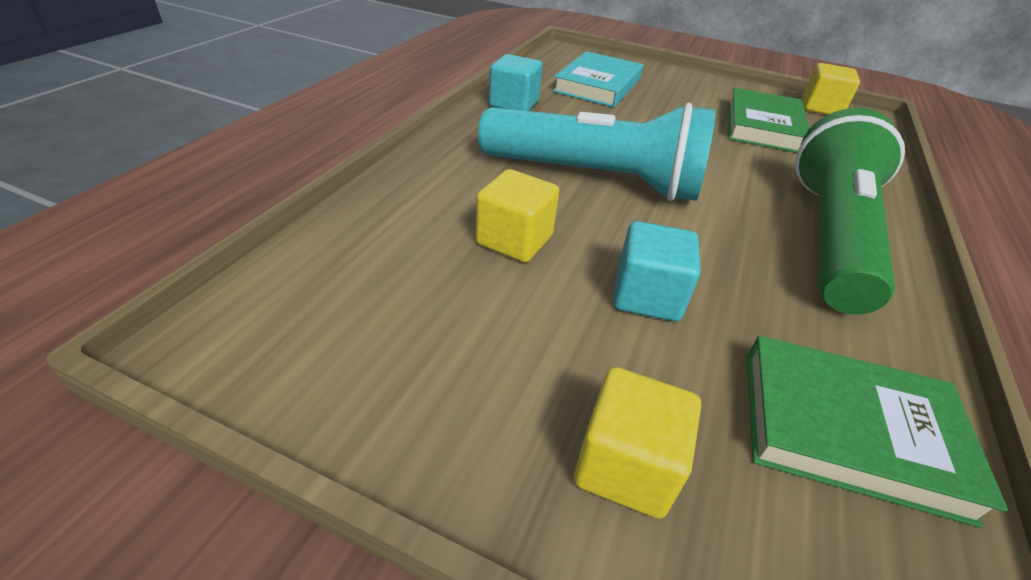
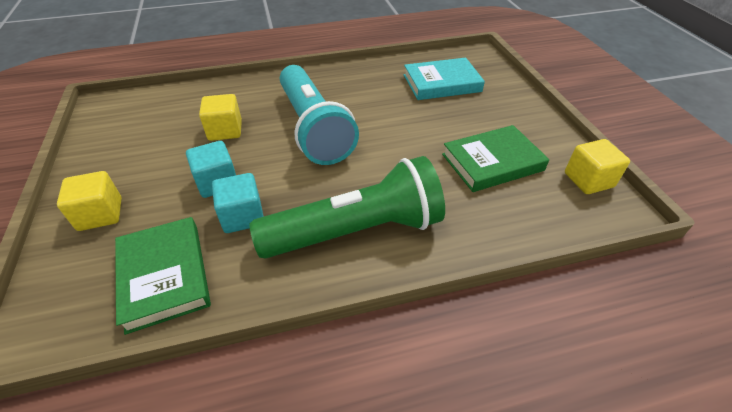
camera: 55 degrees right, 5 degrees up
(514, 104) = (365, 72): turquoise cube -> turquoise cube (242, 216)

